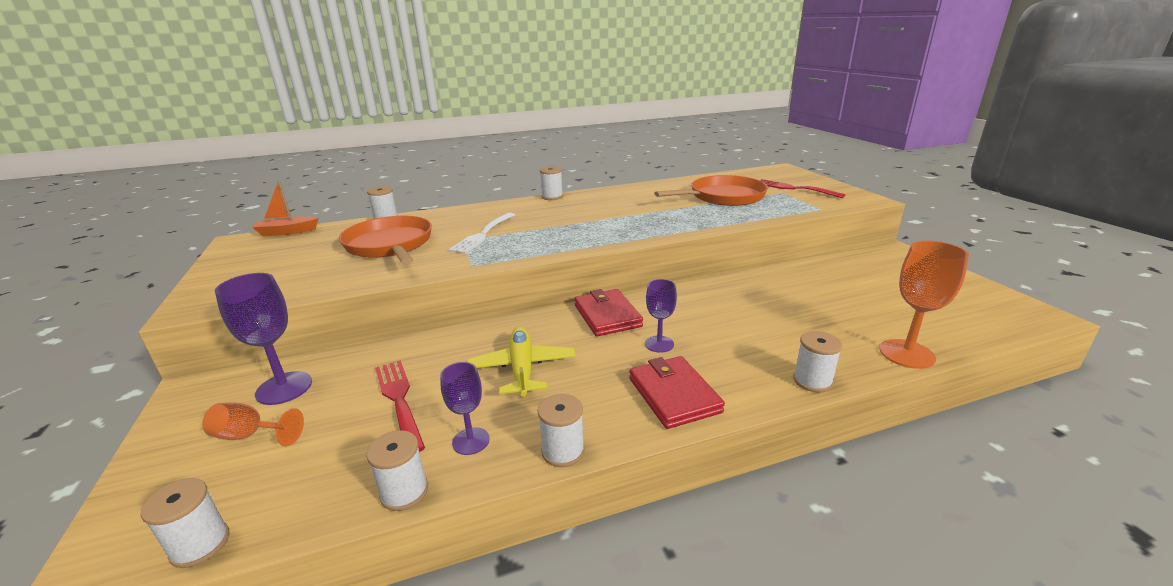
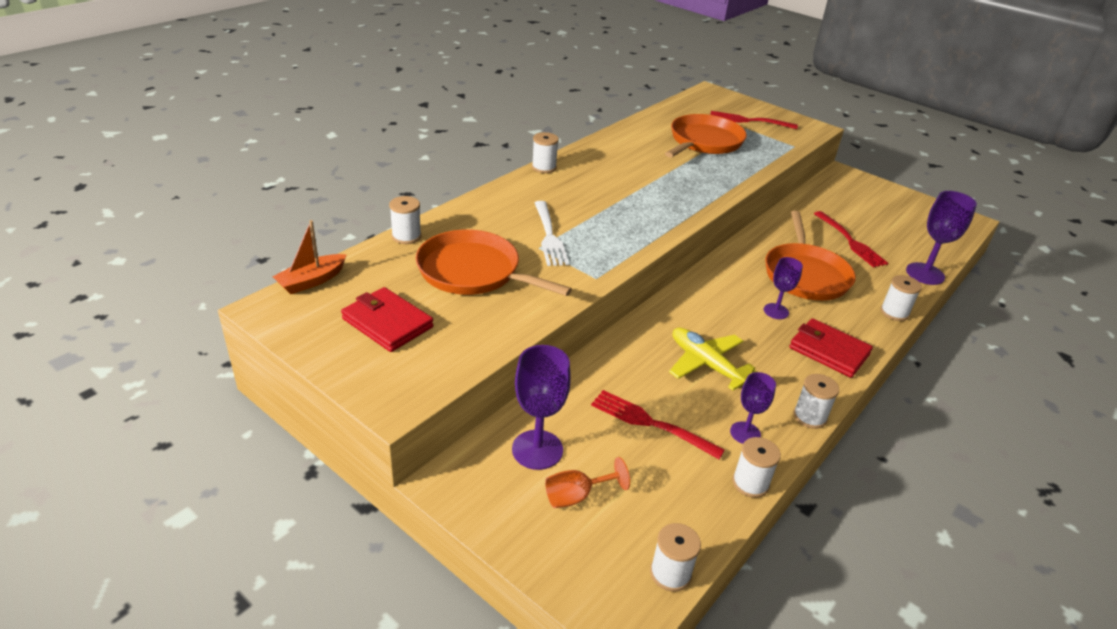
camera: 35 degrees left, 10 degrees up
(607, 316) = (710, 295): red wallet -> red wallet (387, 323)
(736, 322) = (805, 275): none -> orange pan
(832, 304) = (850, 241): none -> red fork
(906, 354) = (925, 274): orange goblet -> purple goblet

